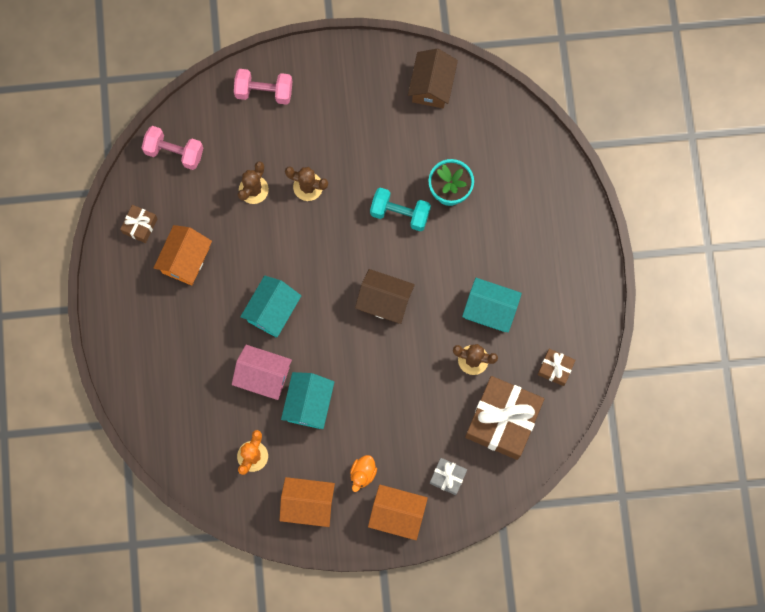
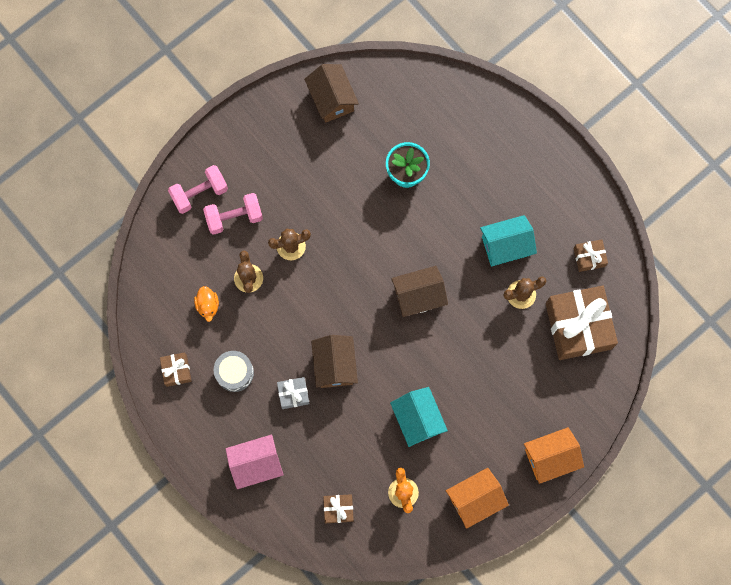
camera: 35 degrees left, 0 degrees up
(174, 152) = (161, 292): pink dumbbell -> pink dumbbell (234, 217)
(186, 260) = (234, 373): orange house -> grey drum
(189, 432) = (338, 509): none -> brown gift
(263, 376) = (365, 422): pink house -> pink house (256, 463)
(272, 311) = (334, 365): turquoise house -> brown house
(363, 473) = (500, 445): orange duck -> orange duck (208, 305)
(400, 213) = (380, 218): turquoise dumbbell -> none
(448, 477) = (568, 400): grey gift -> grey gift (293, 394)

